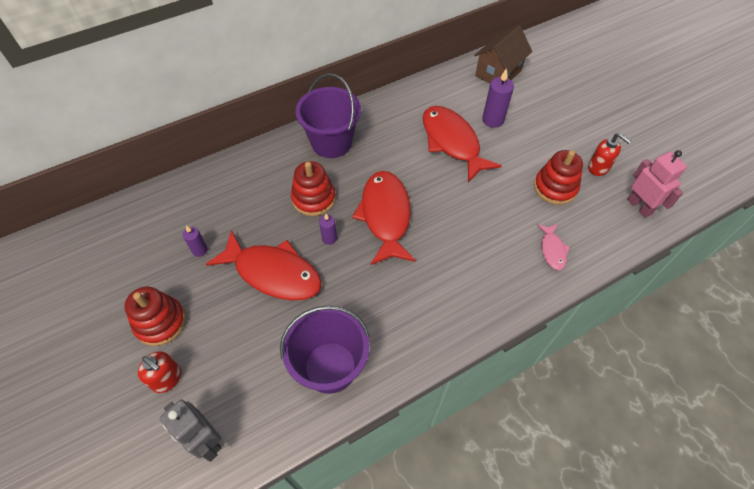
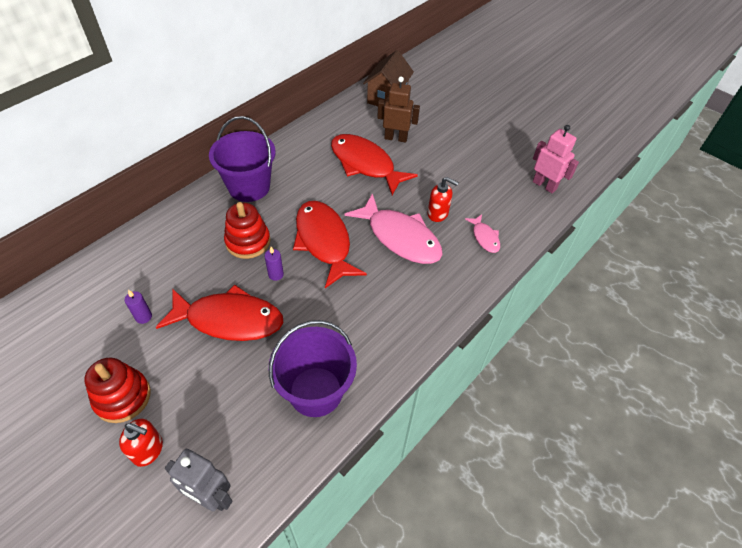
camera: 20 degrees left, 5 degrees down
(463, 229) = (400, 237): none -> pink fish
(493, 120) = (396, 138): purple candle -> brown robot
(555, 187) = (469, 184): red stacking toy -> none
(598, 168) = (500, 160): red soap dispenser -> red soap dispenser (438, 214)

